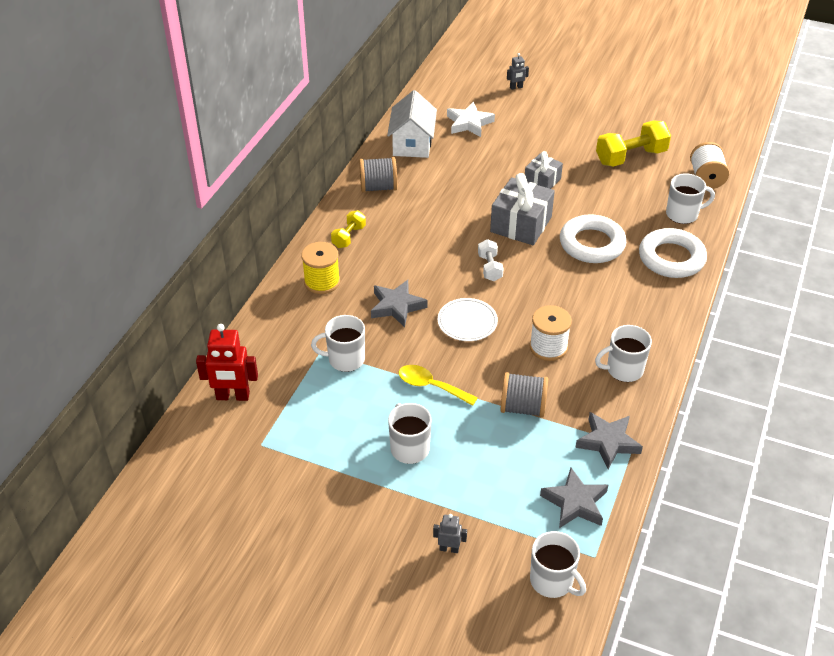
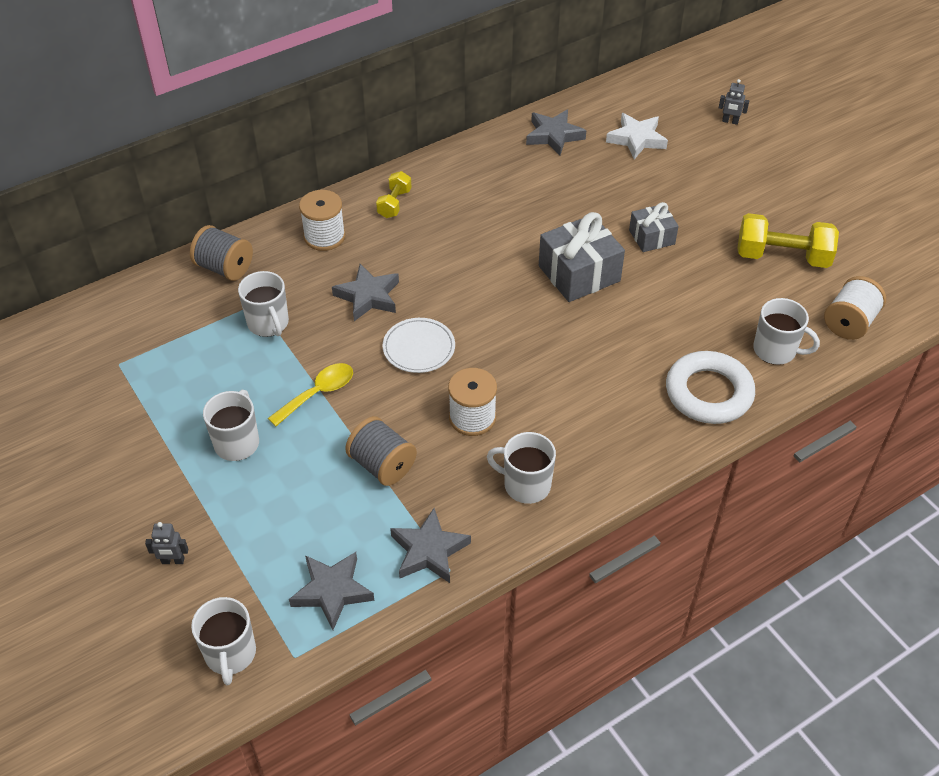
camera: 35 degrees right, 5 degrees up
(233, 396) = (140, 306): red robot -> none
(322, 282) = (324, 236): yellow spool -> white spool
(345, 359) = (268, 323): white mug -> white mug turned 150 degrees counterclockwise
(349, 237) = (394, 203): yellow dumbbell -> yellow dumbbell turned 45 degrees counterclockwise
(378, 187) = (473, 166): grey spool -> grey spool (224, 268)
(412, 144) = (554, 135): white house -> grey star
(431, 386) = (318, 393): yellow spoon -> yellow spoon turned 75 degrees clockwise
(449, 549) = (173, 561): grey robot -> grey robot turned 135 degrees clockwise
(490, 268) = (499, 303): white dumbbell -> none
(592, 244) = (634, 332): white ring -> none

